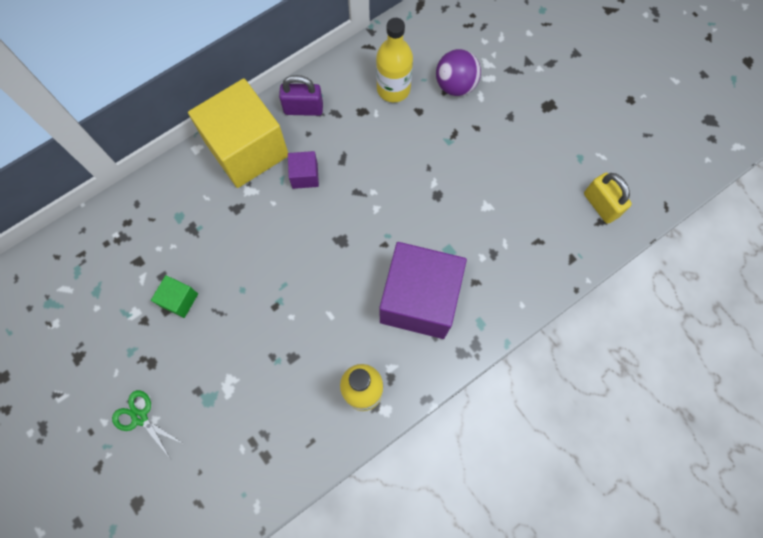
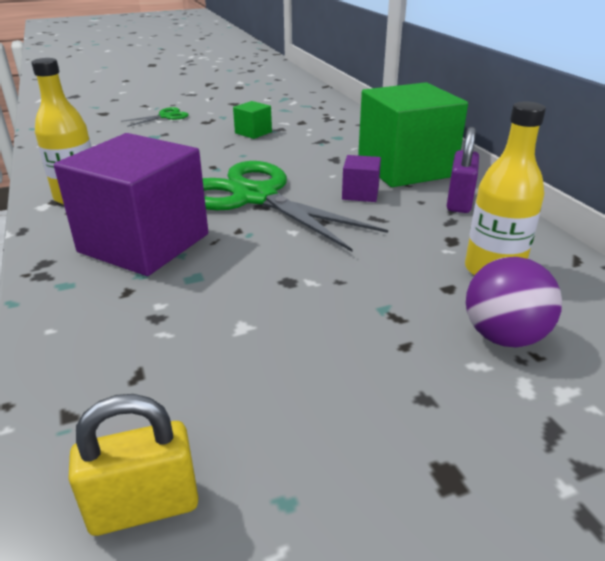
camera: 105 degrees right, 40 degrees down
(247, 149) = (405, 168): yellow cube -> green cube
(329, 249) = (255, 197): none -> green scissors

